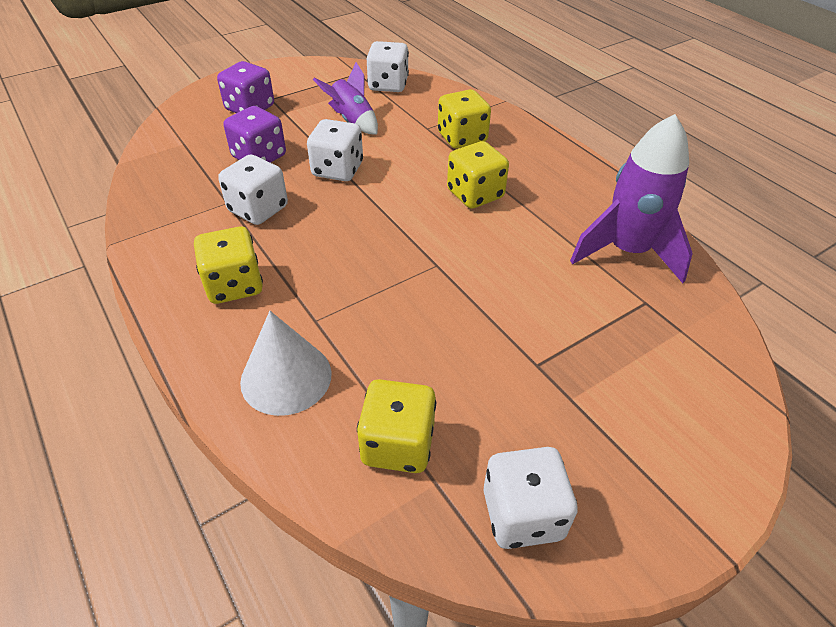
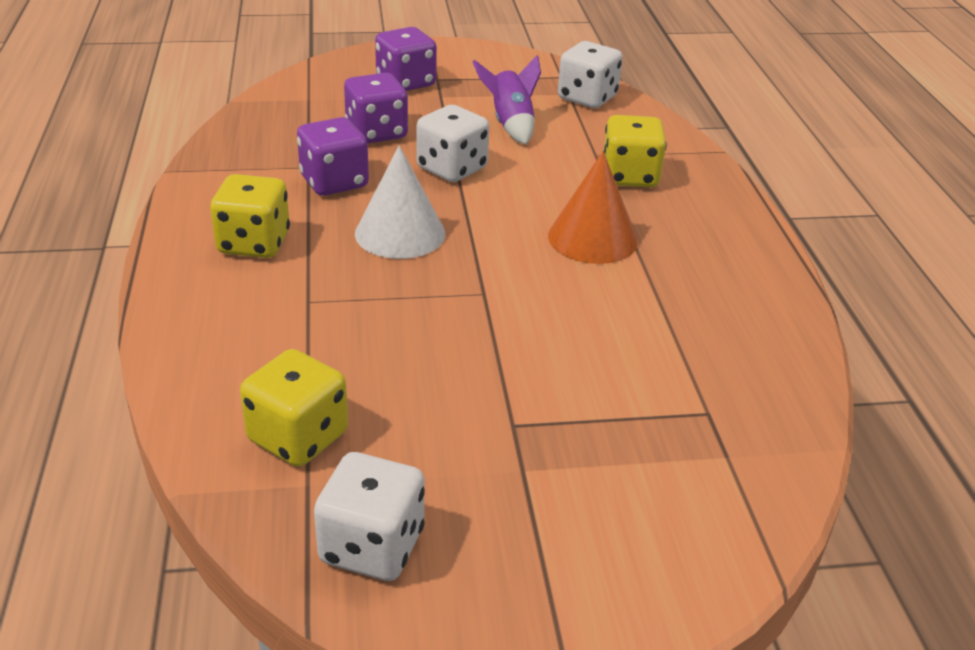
camera: 25 degrees right, 10 degrees down
(258, 209) = (334, 182): white dice -> purple dice
(286, 377) = (237, 340): white cone -> white cone (400, 233)
(475, 194) = (592, 238): yellow dice -> orange cone
(627, 251) = (735, 354): purple rocket -> none

